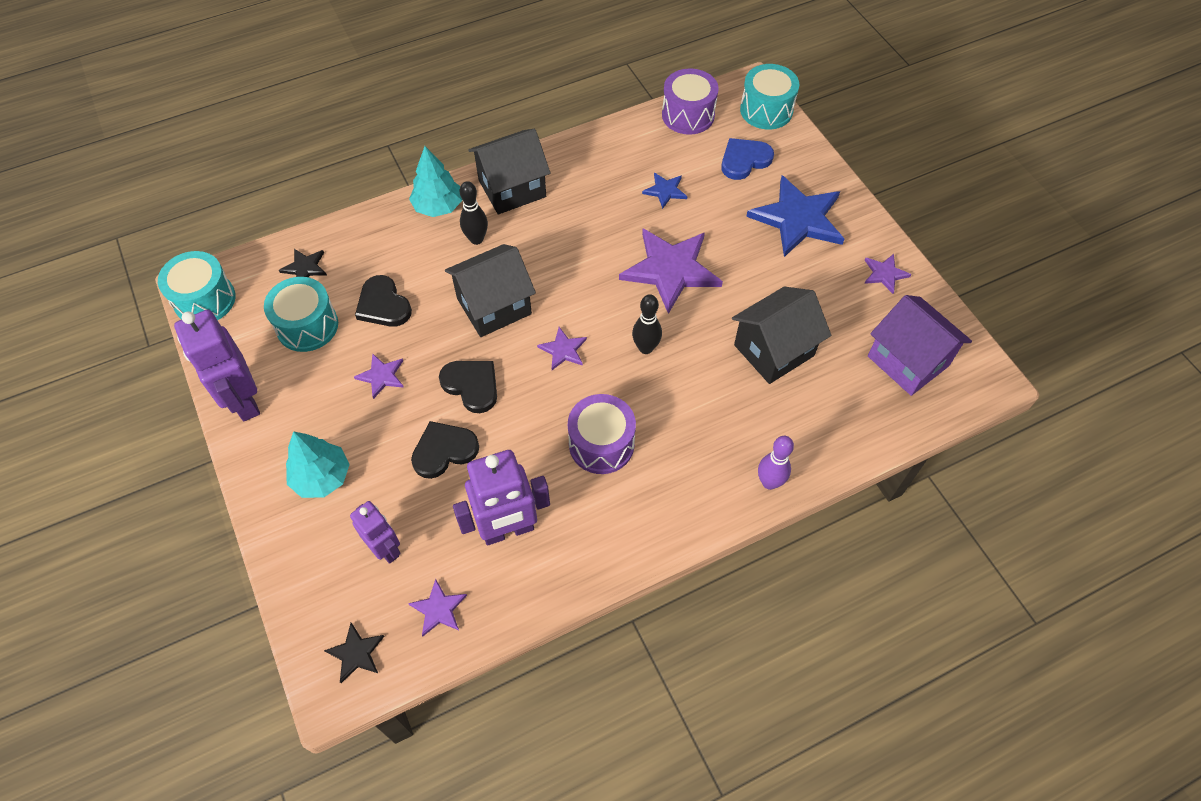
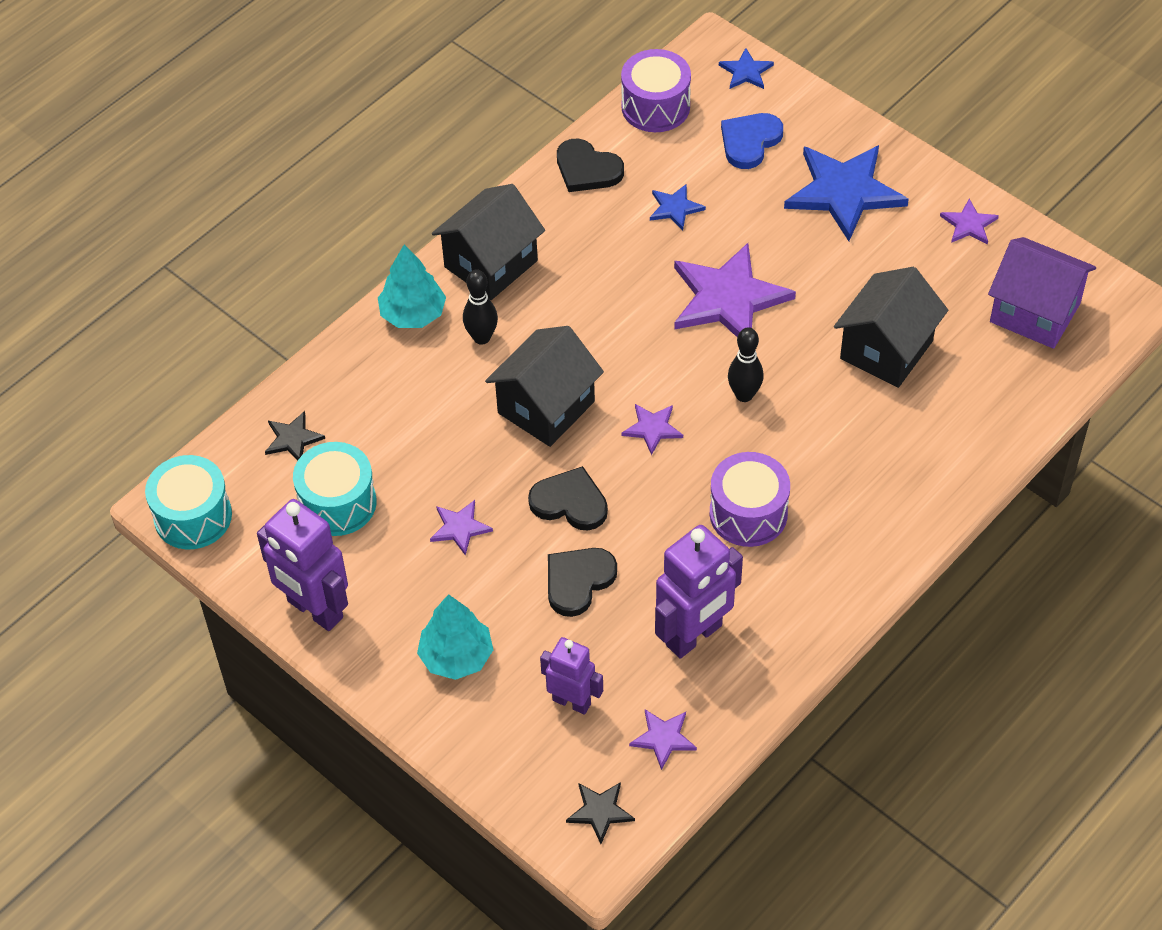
camera: 20 degrees left, 5 degrees down
(383, 305) = (414, 449): black heart -> black heart (587, 169)
(766, 110) = (746, 72): turquoise drum -> blue star
(769, 482) = (946, 489): purple bowling pin -> none

